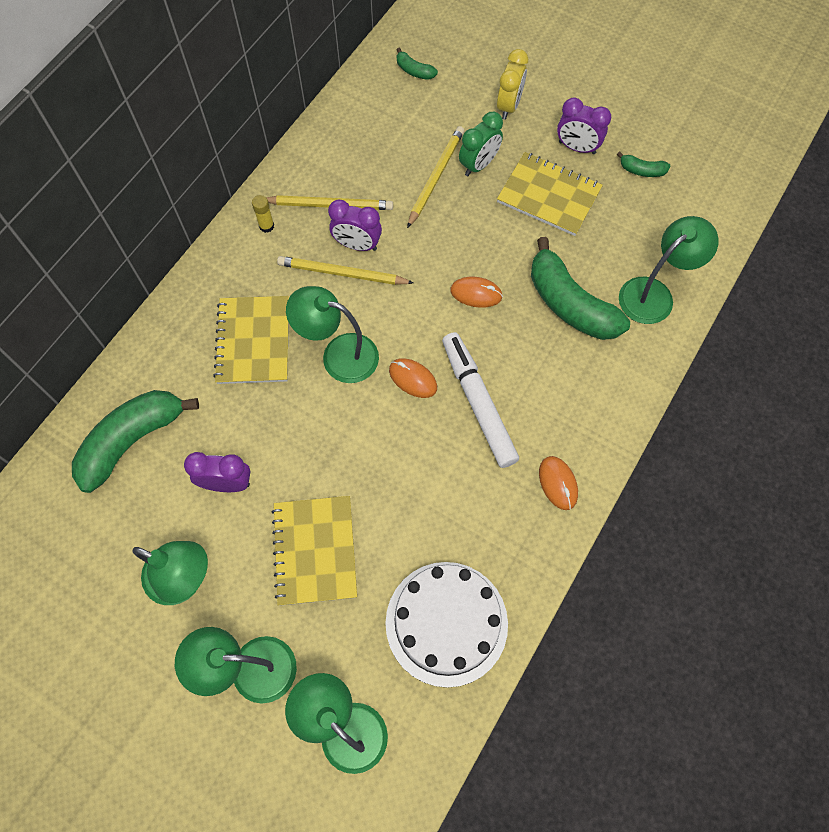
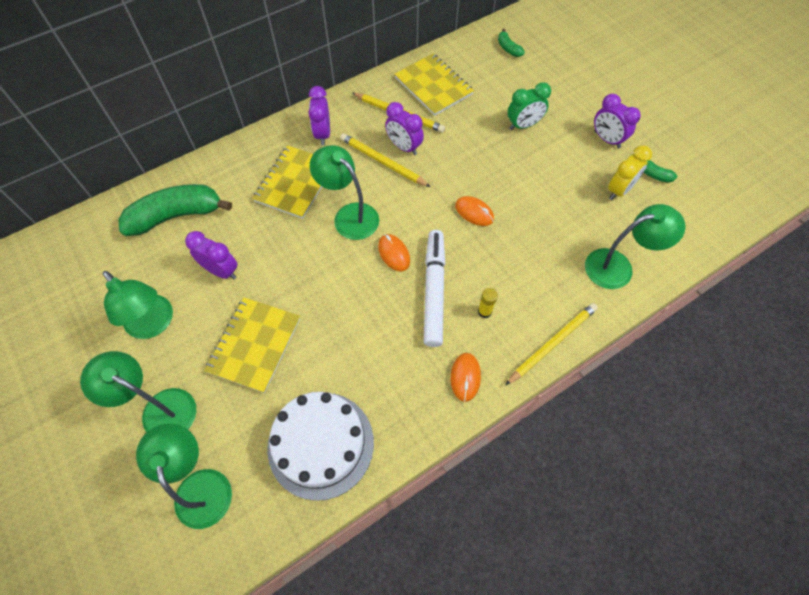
camera: 25 degrees right, 5 degrees down
(252, 266) = (323, 134): none -> purple clock
(266, 226) = (347, 112): yellow glue stick -> yellow glue stick (484, 311)
(435, 177) = (486, 122): yellow pencil -> yellow pencil (552, 343)
(508, 106) = (567, 94): yellow clock -> yellow clock (619, 190)
(549, 195) = (567, 165): yellow notebook -> yellow notebook (433, 86)
(570, 304) = (544, 248): green banana -> none

